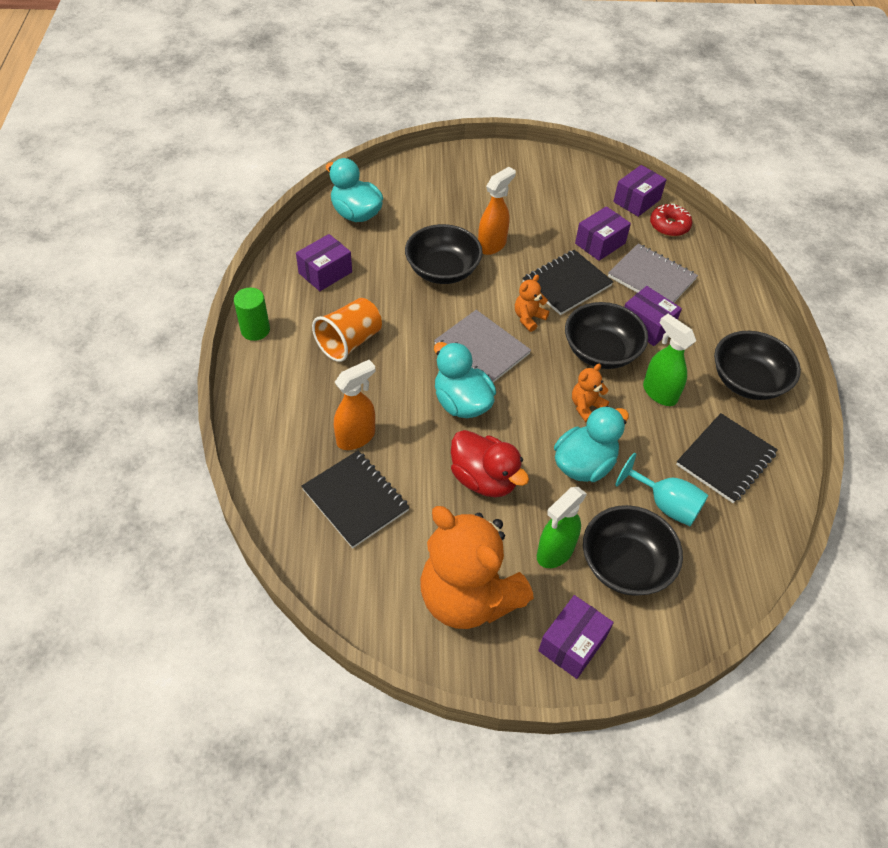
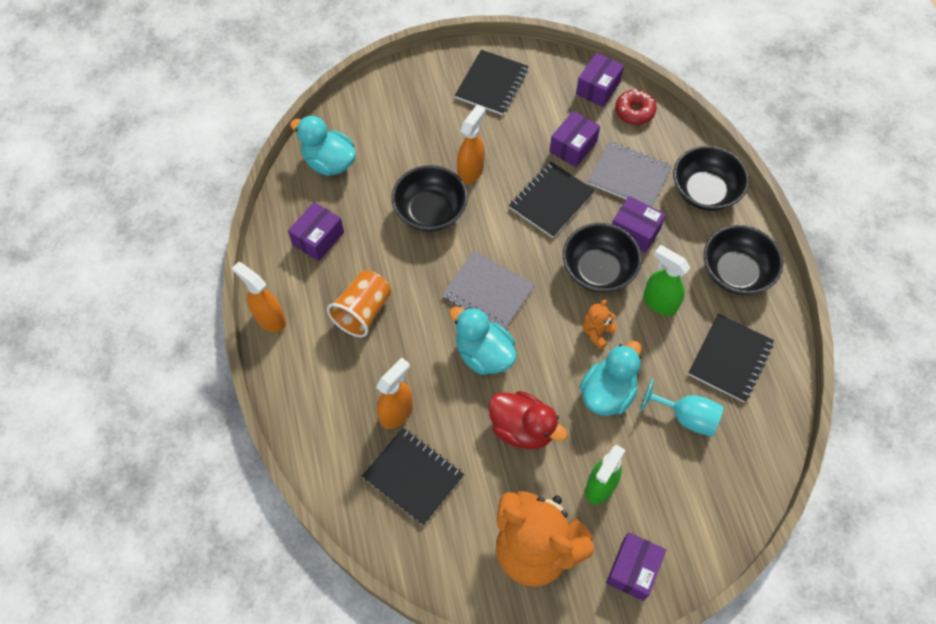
camera: 10 degrees left, 10 degrees up
(255, 330) = (269, 319): green cylinder -> orange spray bottle
(528, 318) = (524, 247): orange teddy bear -> none
(532, 180) = (491, 84): none -> black notebook
(625, 564) = (663, 484): black bowl -> black bowl (705, 191)

